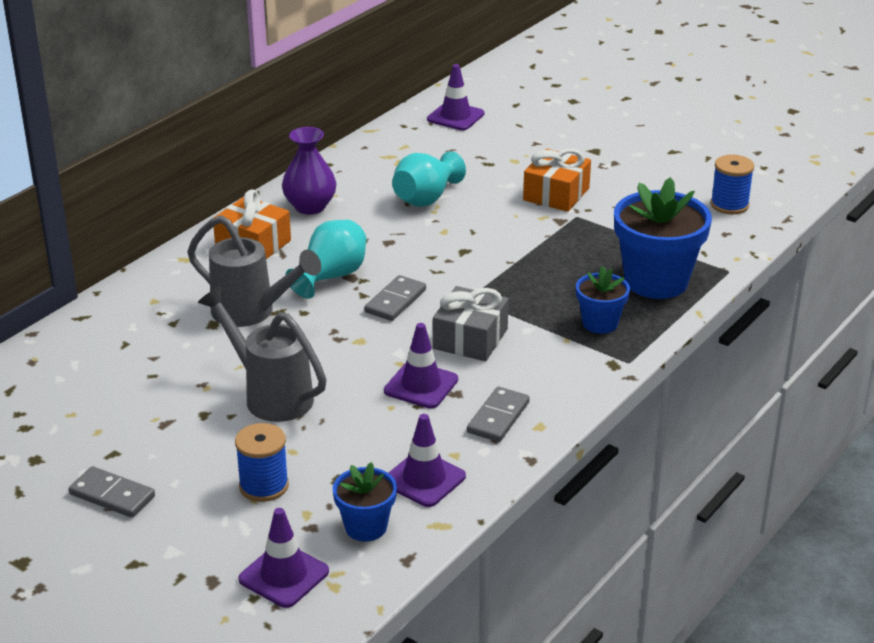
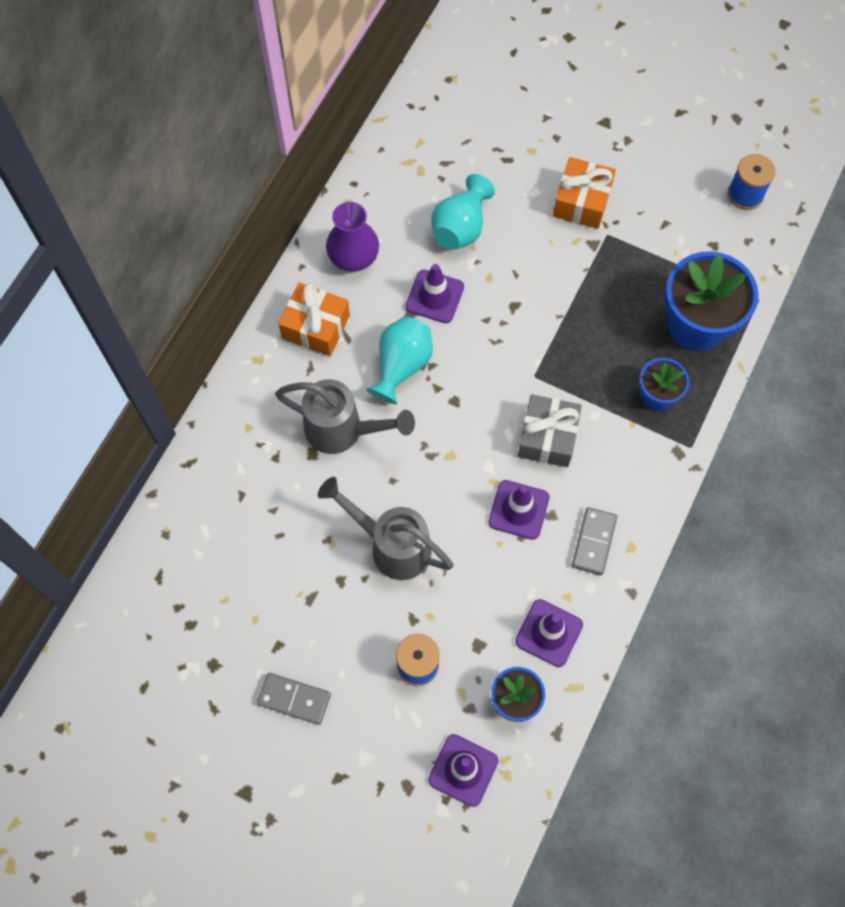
camera: 10 degrees left, 35 degrees up
(395, 301) = (468, 392): grey domino -> none
(455, 117) = (458, 83): purple traffic cone -> purple traffic cone (434, 296)

